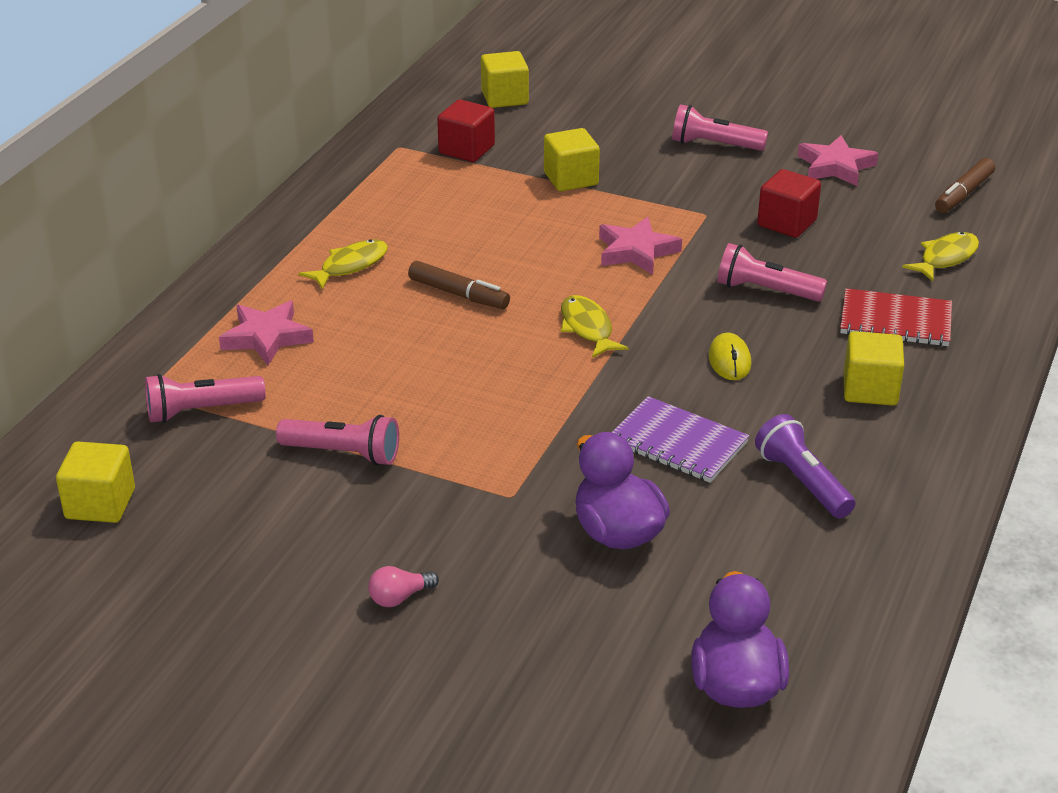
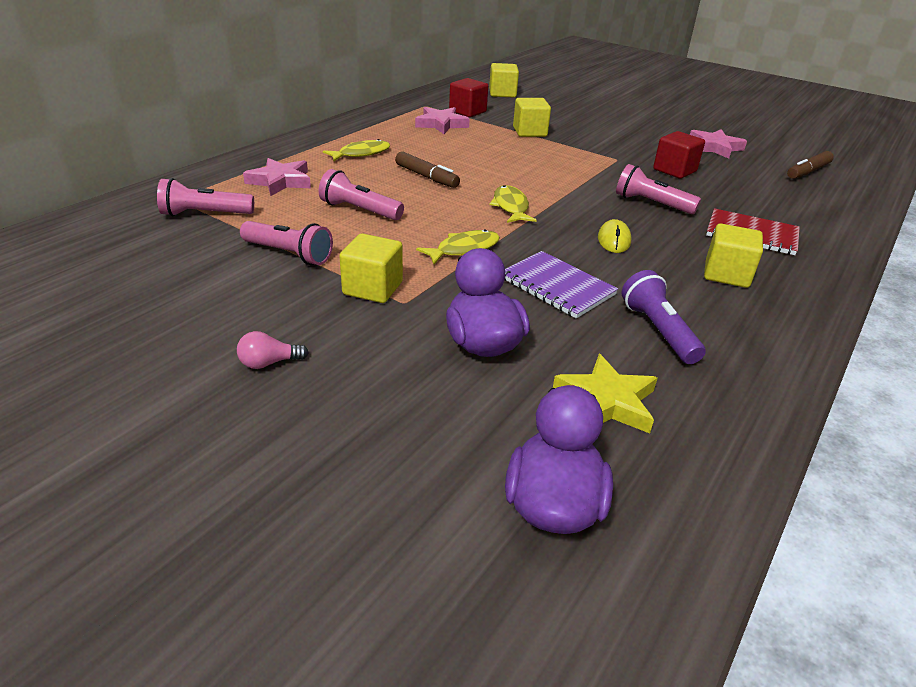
camera: 10 degrees right, 0 degrees up
(100, 504) = (86, 258): yellow cube -> yellow cube (373, 288)
(636, 251) = (561, 171): pink star -> pink star (441, 124)
(714, 145) = (631, 128): pink flashlight -> pink flashlight (359, 210)
(763, 575) = (606, 401): none -> yellow star
(946, 258) = (793, 203): yellow fish -> yellow fish (464, 249)

